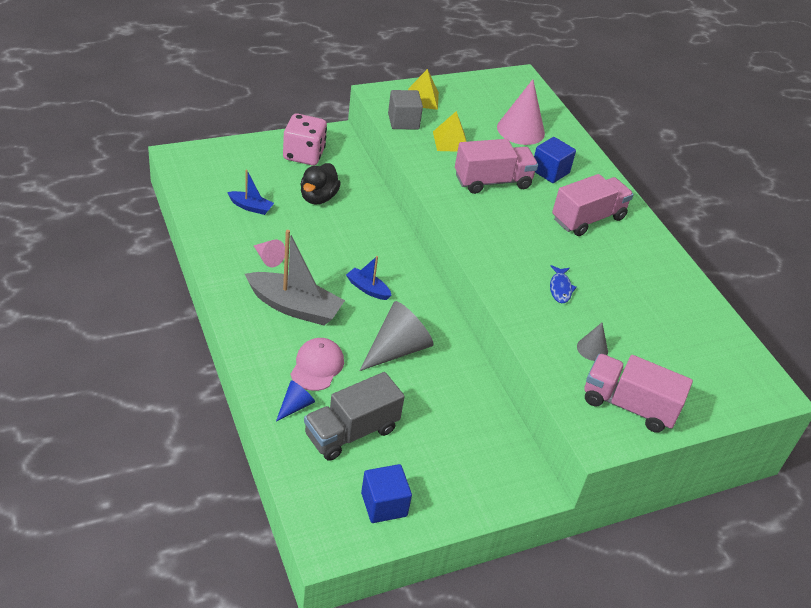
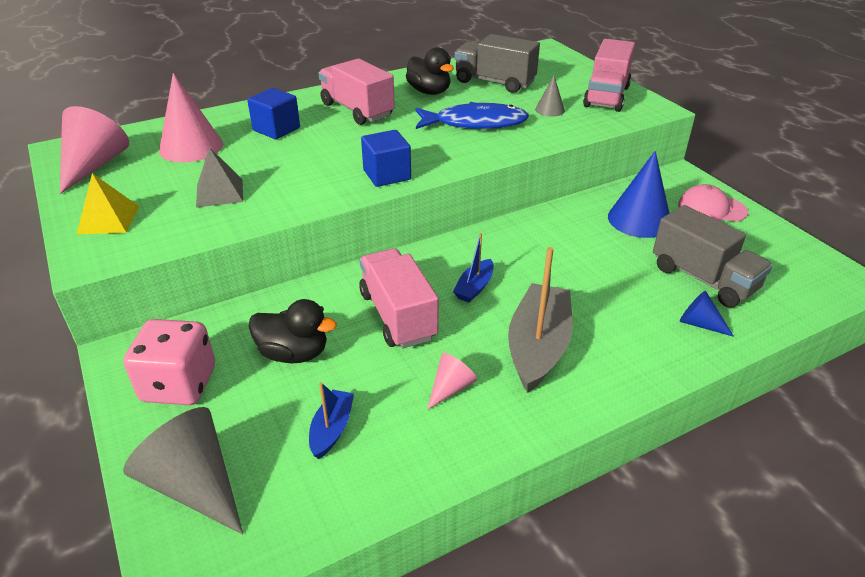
camera: 90 degrees left, 5 degrees down
(317, 366) = (627, 314): pink cap -> pink cap (711, 208)
(384, 504) = (772, 250): blue cube -> blue cube (387, 175)
(397, 349) = (563, 257): grey cone -> grey cone (194, 484)
(403, 121) = (170, 232): grey cube -> none
(449, 420) = (639, 219): none -> blue cone
(450, 141) = (219, 192): yellow pyramid -> grey pyramid
(492, 181) = (304, 162): pink truck -> pink truck (398, 316)
(495, 90) = (94, 165): none -> pink cone
(560, 288) = (475, 123): blue fish -> blue fish, size x2.04
(632, 270) = (429, 92): none -> black duck
(661, 323) = (494, 82): none -> grey truck

